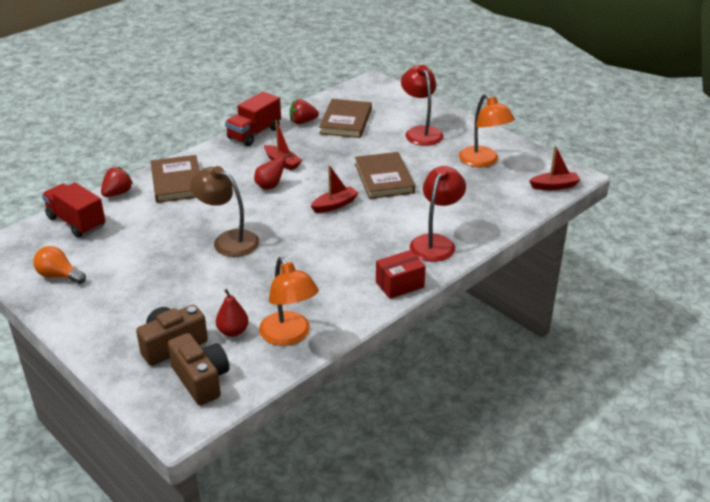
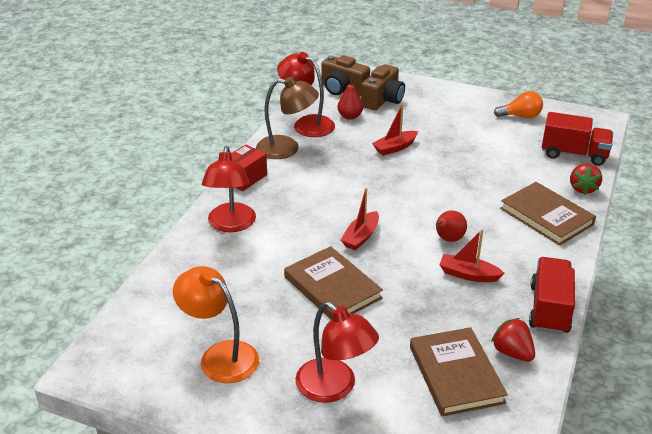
camera: 155 degrees right, 0 degrees up
(228, 240) = (426, 175): brown lamp -> brown lamp (287, 148)
(289, 336) = (307, 123): orange lamp -> red lamp
(302, 122) = (512, 352): red strawberry -> red strawberry turned 90 degrees counterclockwise
(554, 186) = (113, 340): red boat -> red boat (395, 148)

